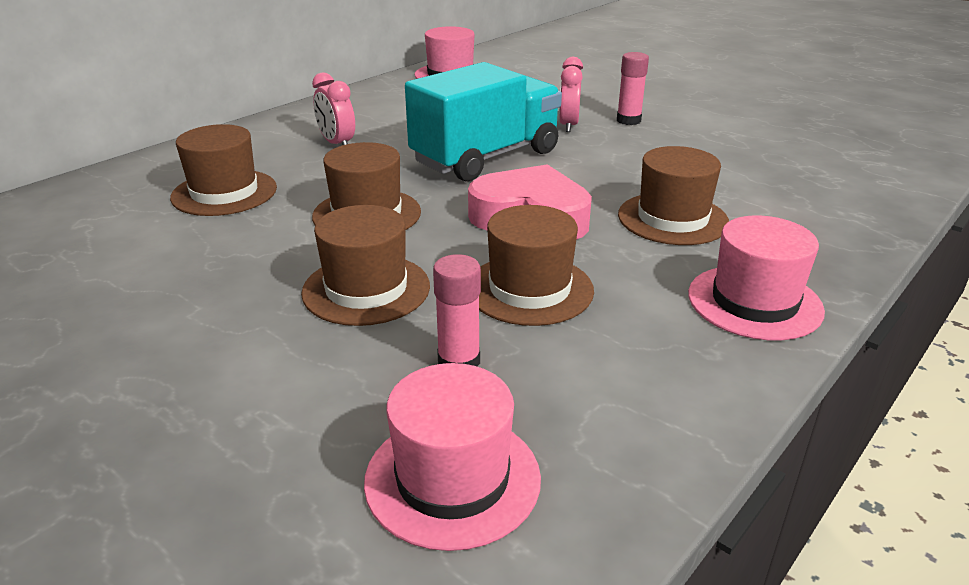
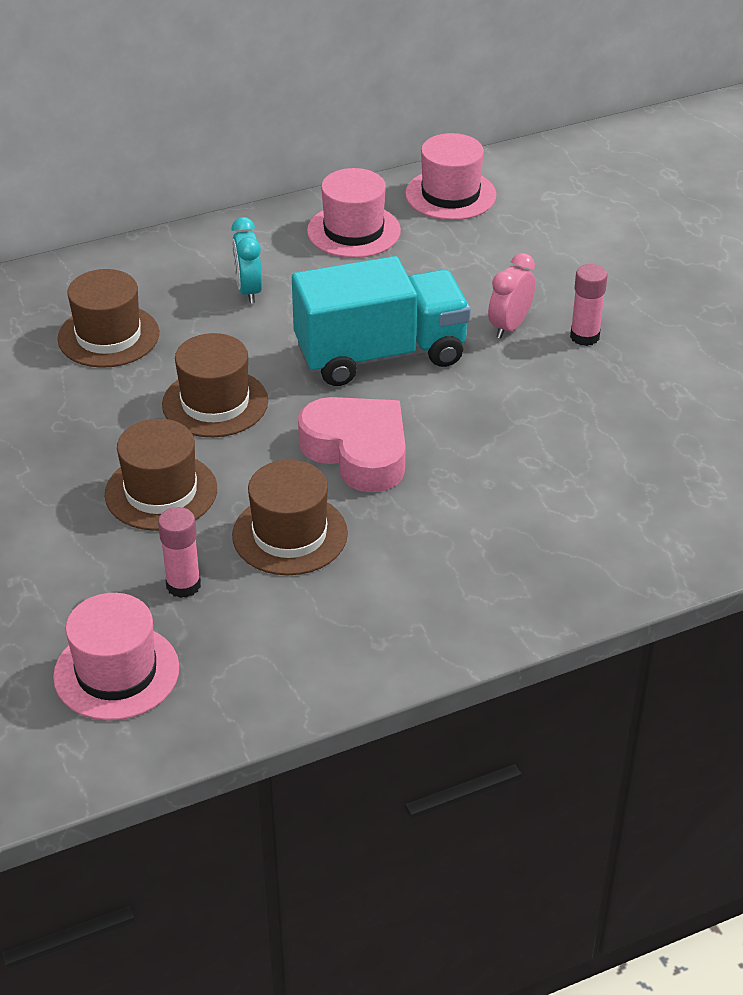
camera: 25 degrees right, 10 degrees up
(337, 144) = (248, 291): pink clock -> turquoise clock
(672, 219) = (488, 495): brown hat -> none
(754, 302) = (464, 609): pink hat -> pink hat (353, 231)

